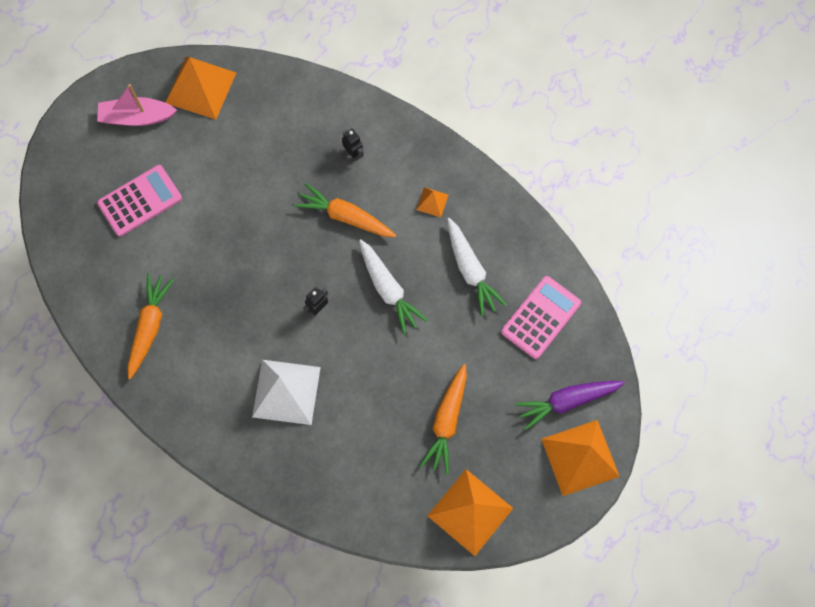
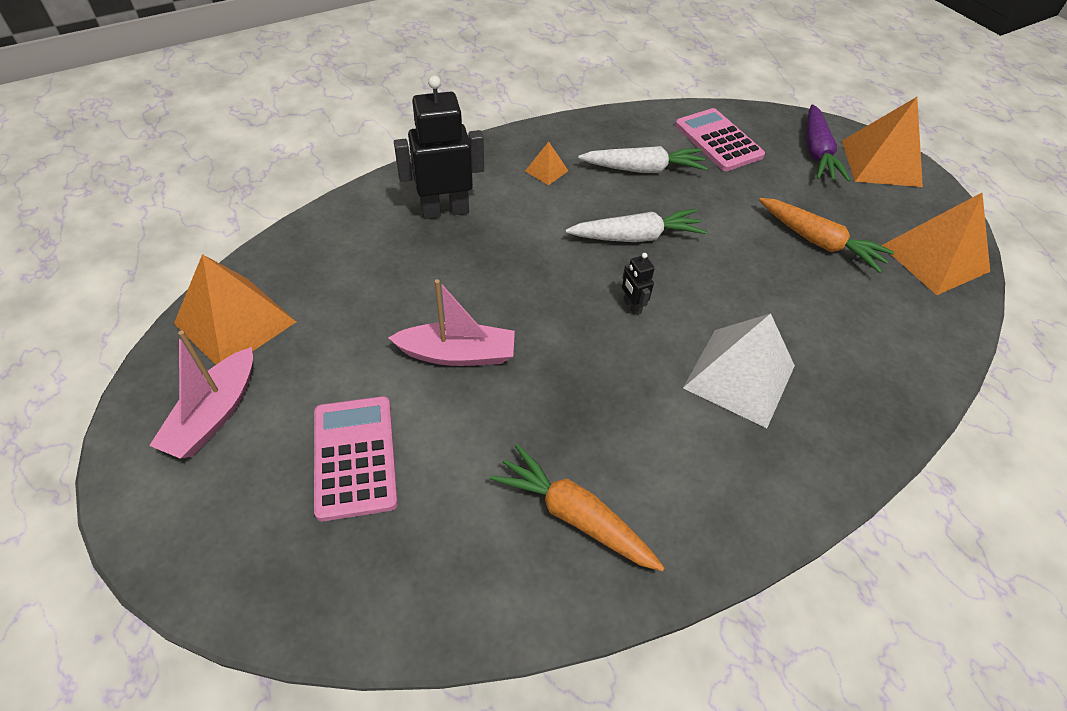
camera: 70 degrees left, 20 degrees down
(231, 220) = (458, 354): none -> pink boat
(346, 217) = (522, 242): orange carrot -> none
(353, 153) = (445, 210): black robot -> black robot, size x2.19

